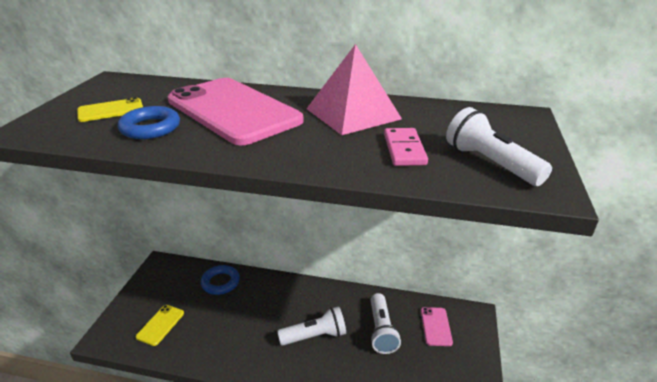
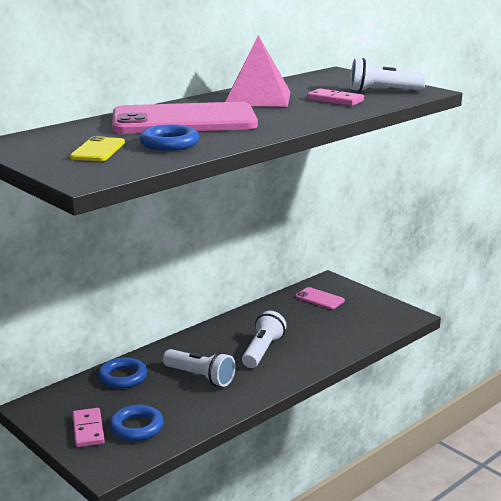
camera: 55 degrees left, 10 degrees down
(146, 303) = (88, 430): none -> pink domino
(160, 325) = (136, 427): yellow phone -> blue ring
(381, 330) = (295, 321): white flashlight -> white flashlight (200, 377)

